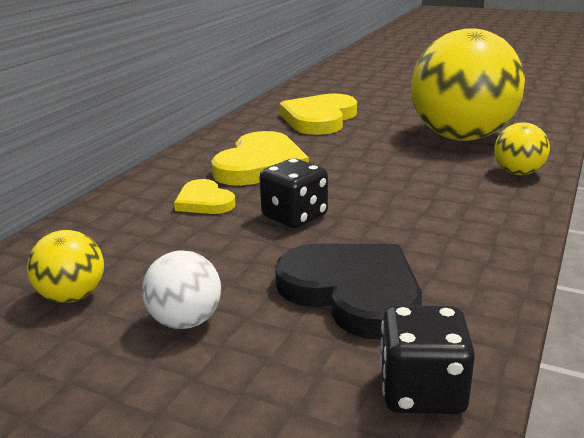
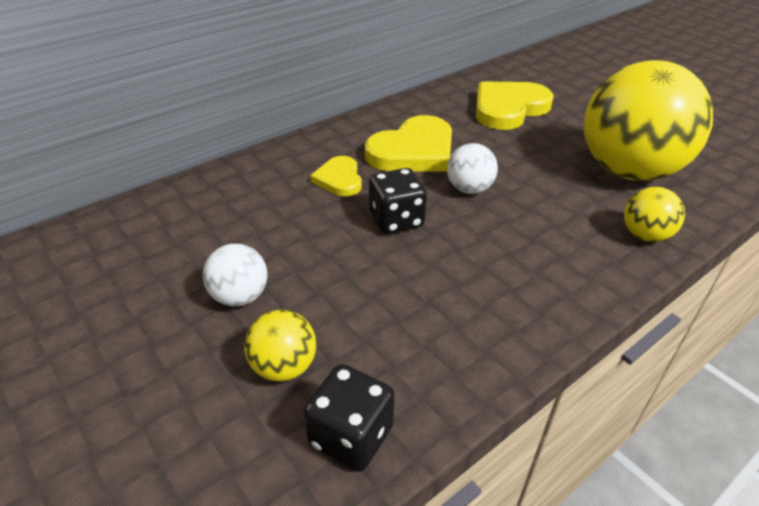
camera: 25 degrees right, 15 degrees up
(72, 296) = (186, 243): yellow ball -> yellow ball (284, 366)
(341, 179) = (469, 189): none -> white ball
(353, 292) = (378, 318): black heart -> none

